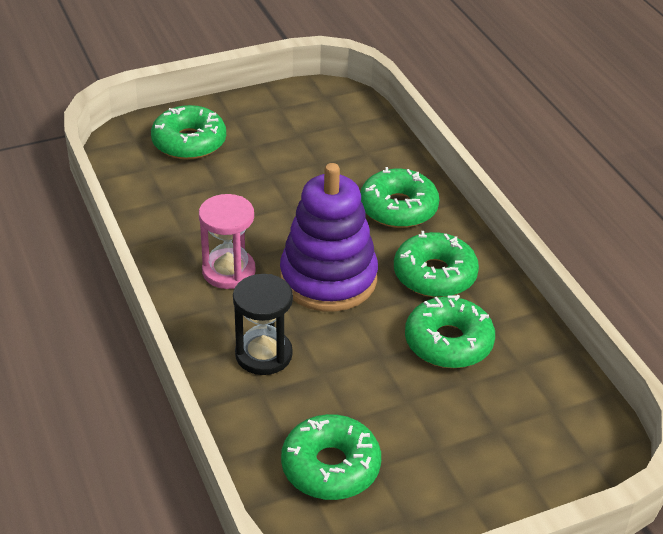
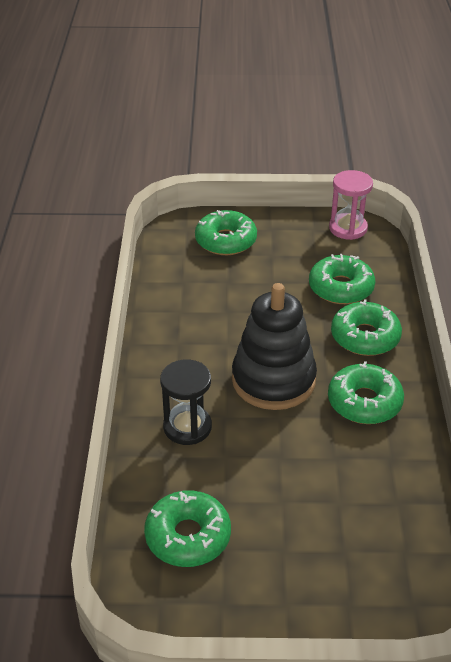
camera: 25 degrees right, 0 degrees up
(228, 271) = (198, 352): pink hourglass -> pink hourglass (348, 228)
(328, 279) = (273, 380): purple stacking toy -> black stacking toy
(448, 342) = (344, 463): green donut -> green donut (341, 288)

